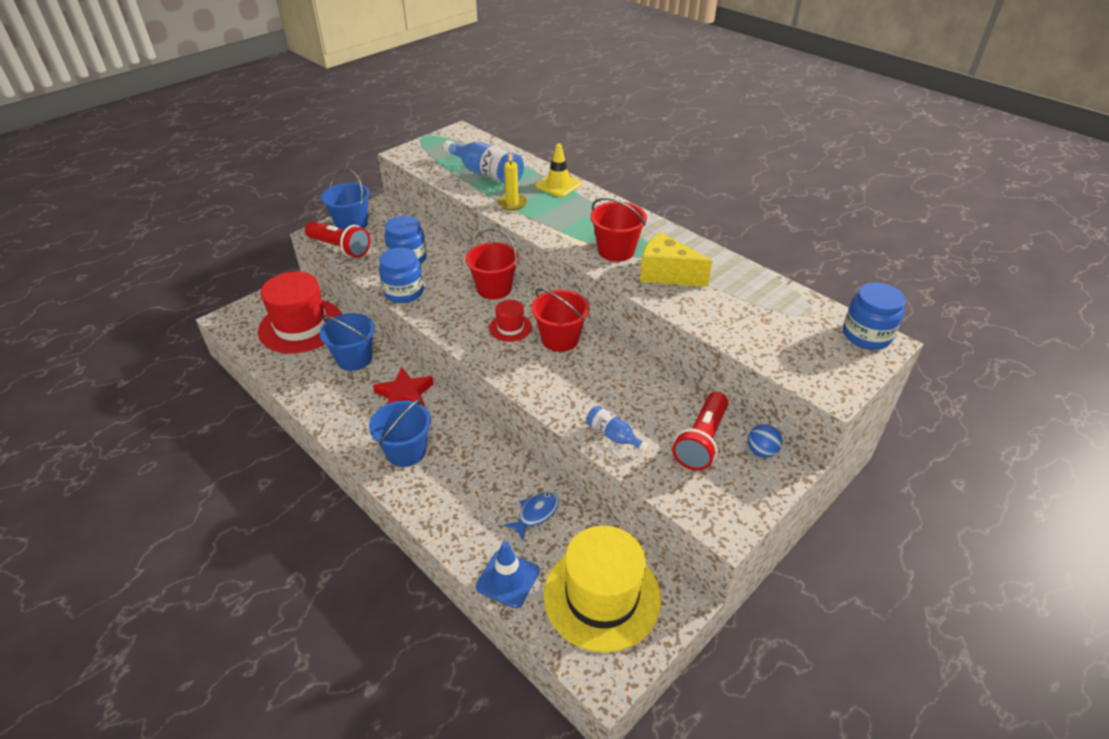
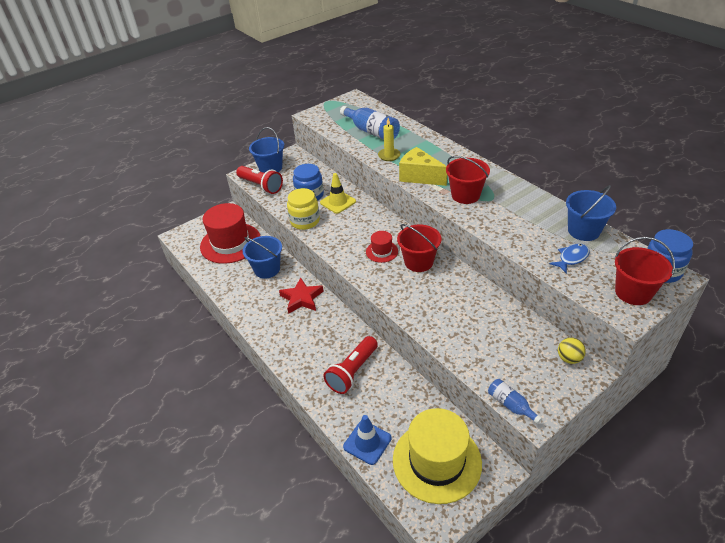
camera: 10 degrees right, 0 degrees up
(404, 292) = (305, 221): blue jar -> yellow jar
(406, 451) = (299, 341): blue bucket -> blue bucket (583, 231)
(494, 288) = (372, 220): red bucket -> red bucket (633, 292)
(536, 514) = (392, 395): blue fish -> blue fish (571, 258)
(558, 185) = (425, 141): yellow traffic cone -> yellow traffic cone (338, 202)
(613, 435) = (453, 339): blue bottle -> blue bottle (511, 405)
(666, 274) = (503, 215): yellow cheese -> yellow cheese (419, 176)
(701, 441) = (521, 347): red flashlight -> red flashlight (352, 371)
(761, 451) = (569, 358): blue ball -> yellow ball

